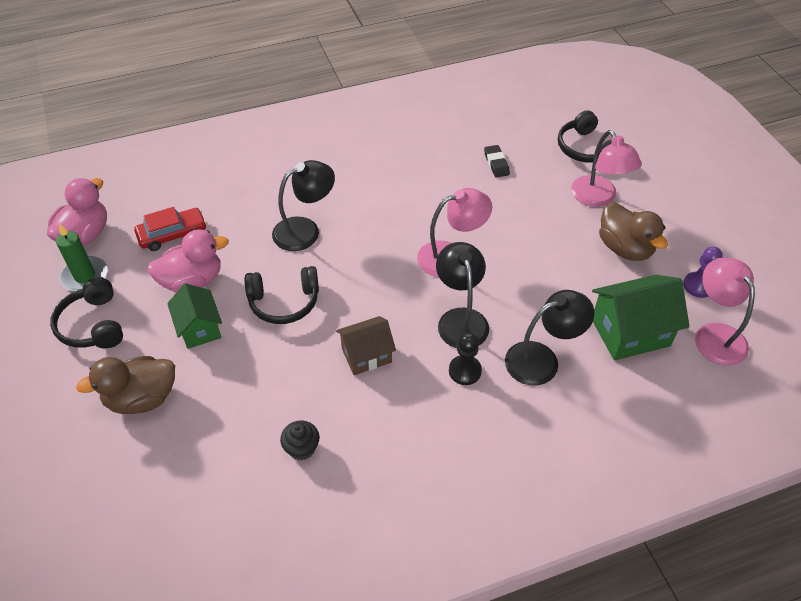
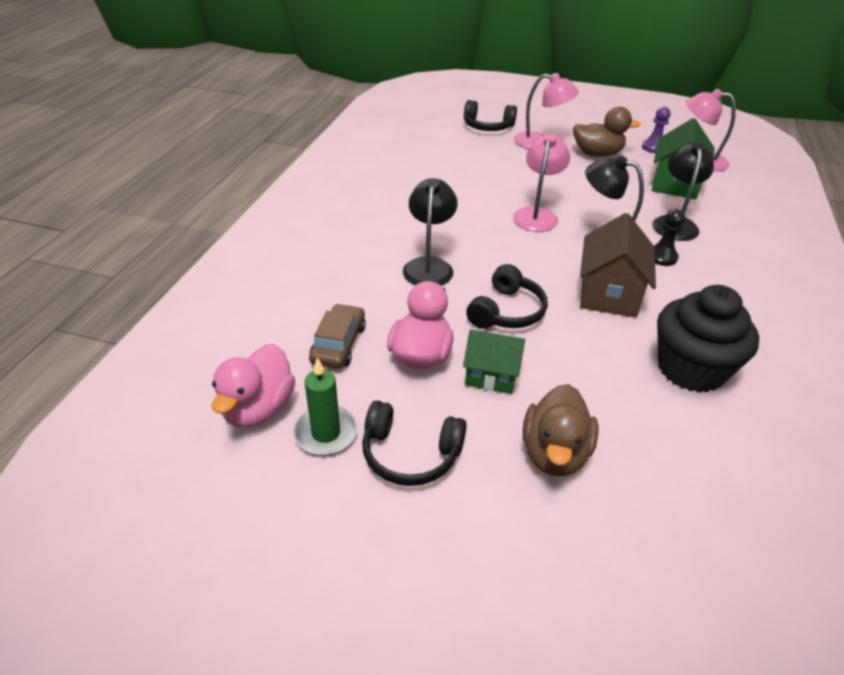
camera: 55 degrees left, 10 degrees down
(85, 235) = (258, 409): pink duck -> pink duck turned 135 degrees counterclockwise
(172, 234) = (338, 344): red car -> brown car
(302, 448) = (690, 369): black cupcake -> black cupcake, size x2.32
(366, 355) = (609, 294): brown house -> brown house, size x1.55
(496, 163) = (460, 159): black eraser -> none

